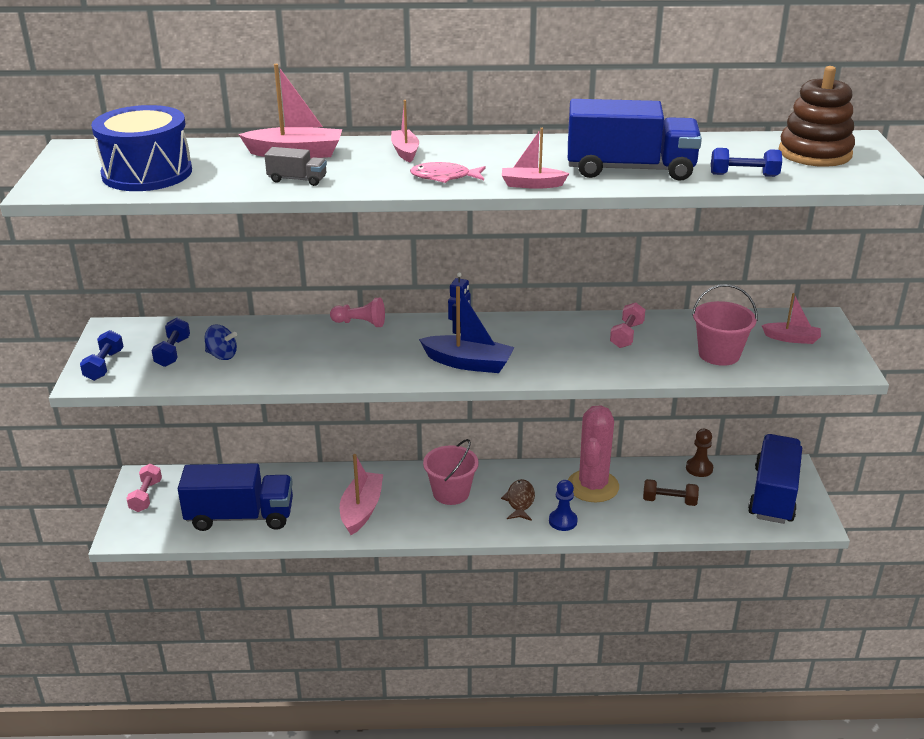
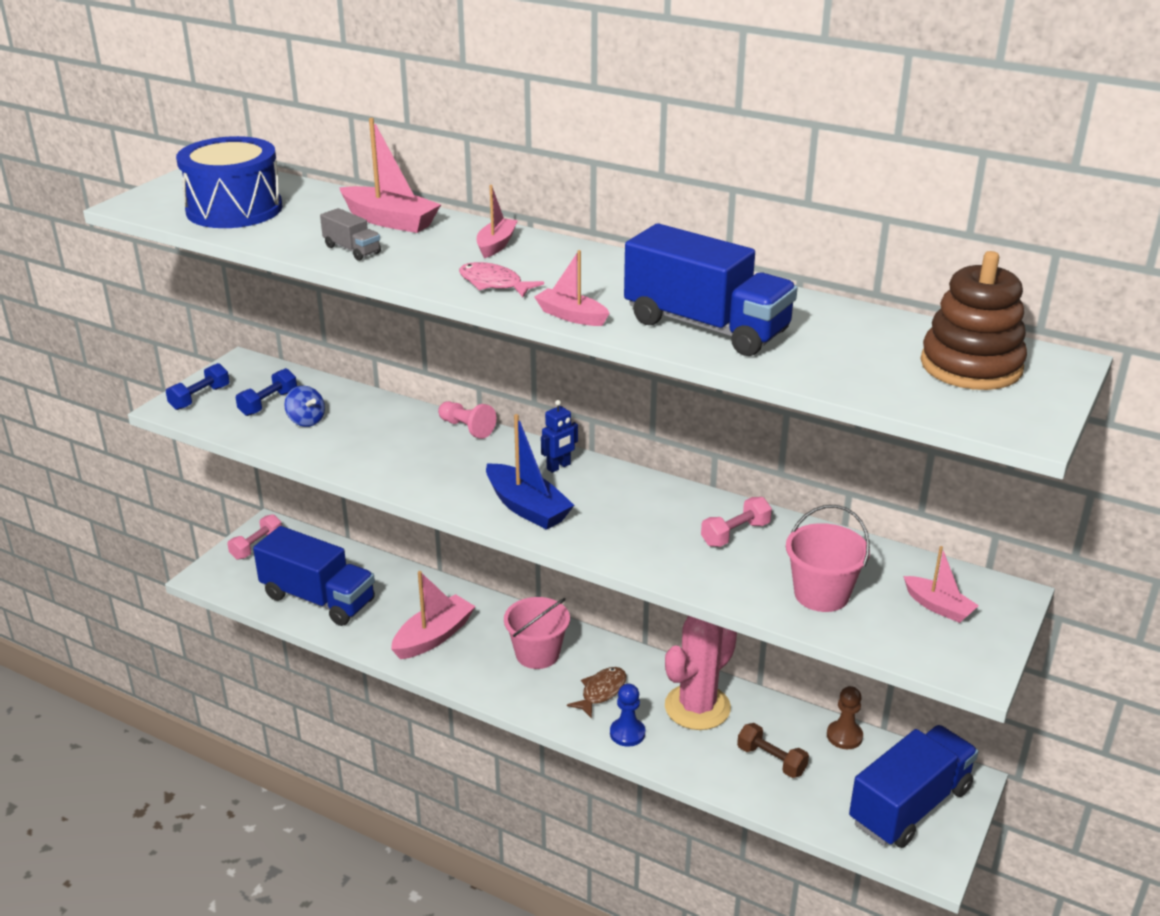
camera: 30 degrees right, 0 degrees up
(744, 175) = (833, 370): blue dumbbell -> none

